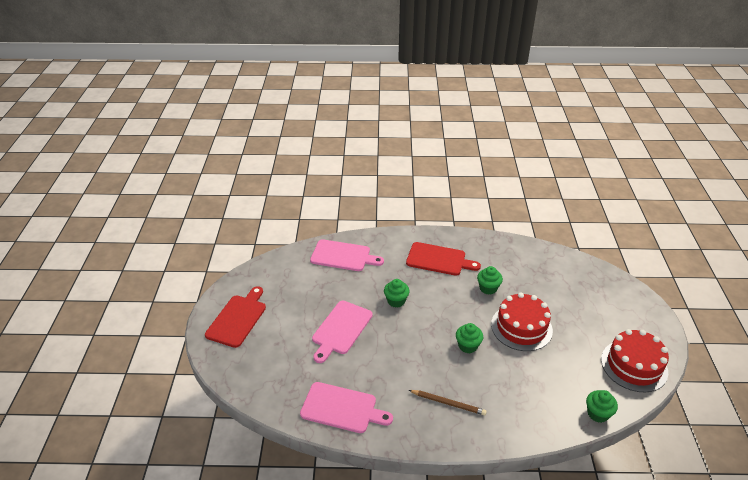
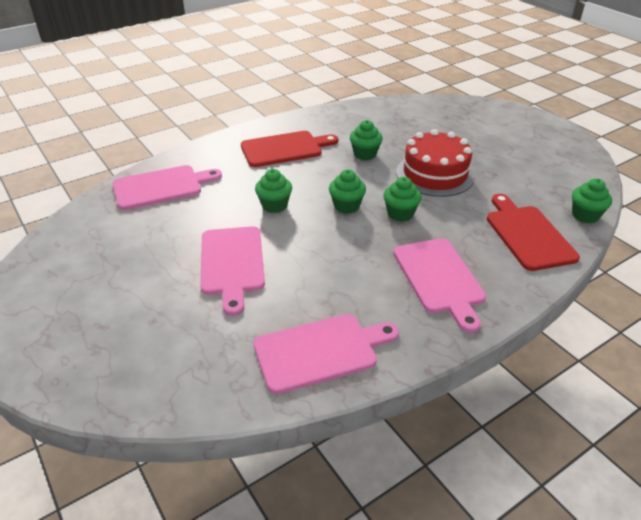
camera: 35 degrees left, 0 degrees up
(238, 318) = (61, 318): red cutting board -> red cutting board (527, 234)
(439, 323) = (346, 206): none -> green cupcake
(448, 403) = (439, 278): brown pencil -> pink cutting board
(634, 365) = (566, 162): red cake -> none

